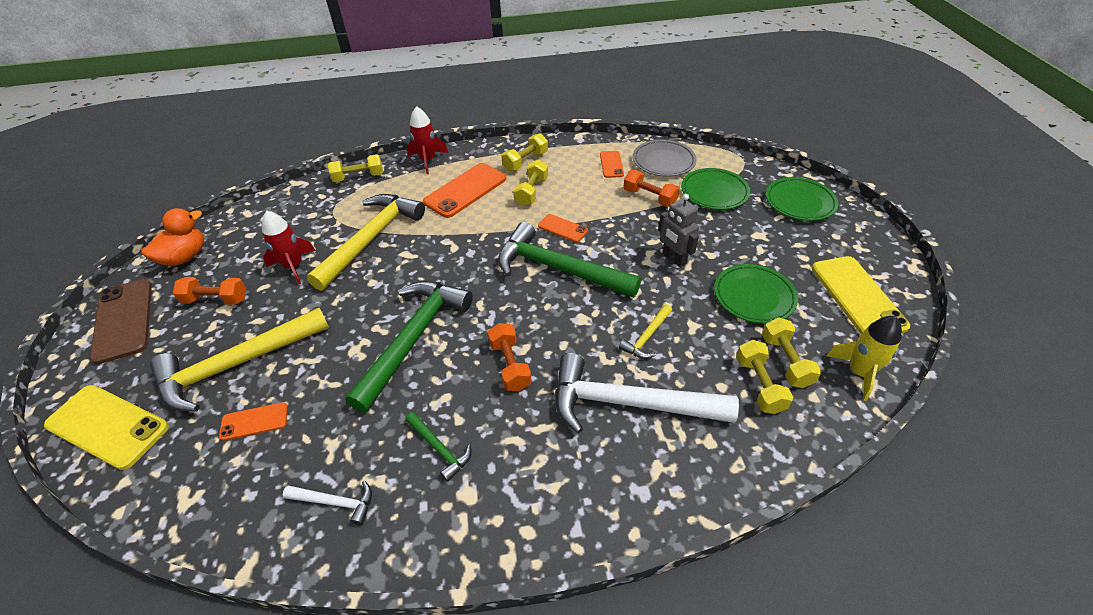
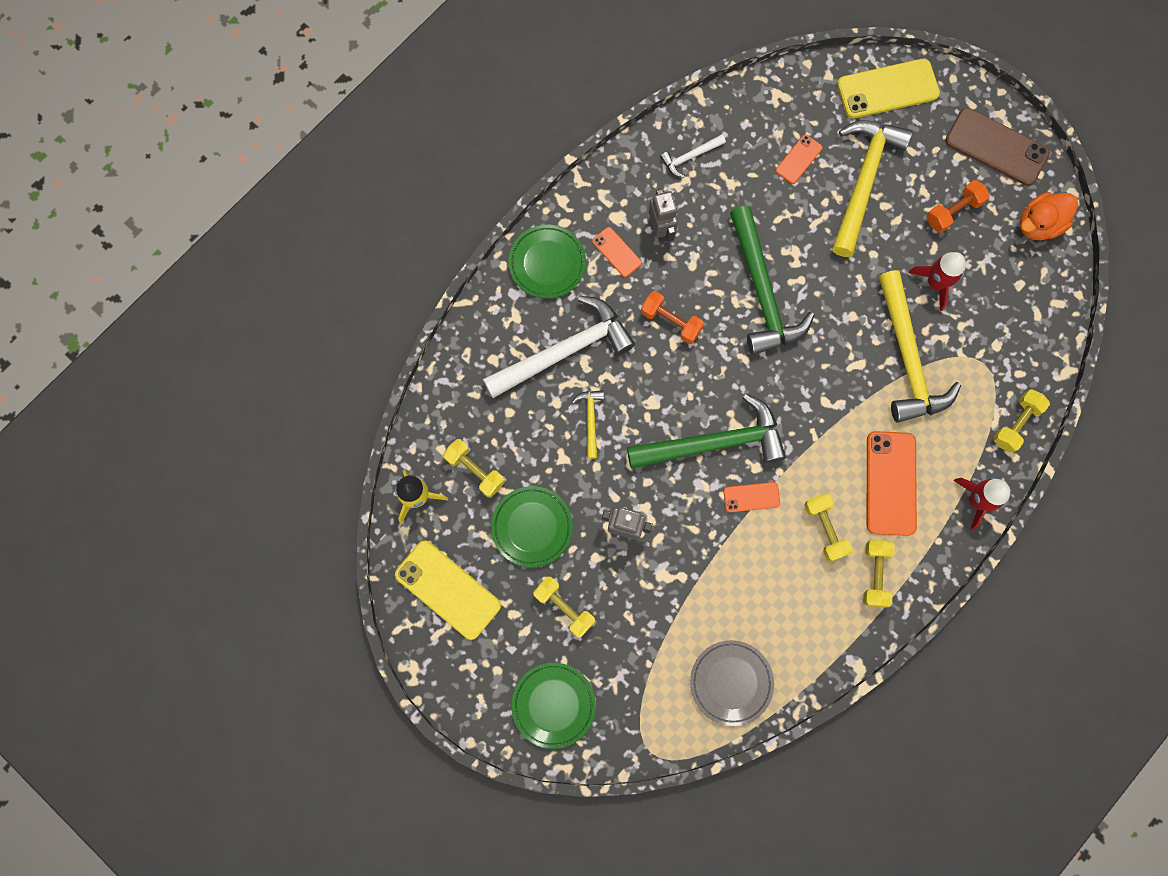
camera: 140 degrees right, 30 degrees up
(185, 257) = (1039, 224): orange duck -> orange duck turned 60 degrees clockwise
(439, 449) = (661, 230): green hammer -> grey robot
(611, 164) = (781, 636): orange phone -> orange phone (616, 252)
(649, 197) = (704, 605): orange dumbbell -> none
(714, 192) = (646, 661): green plate -> green plate (547, 263)
(759, 385) = (484, 432): yellow dumbbell -> yellow dumbbell (564, 608)

